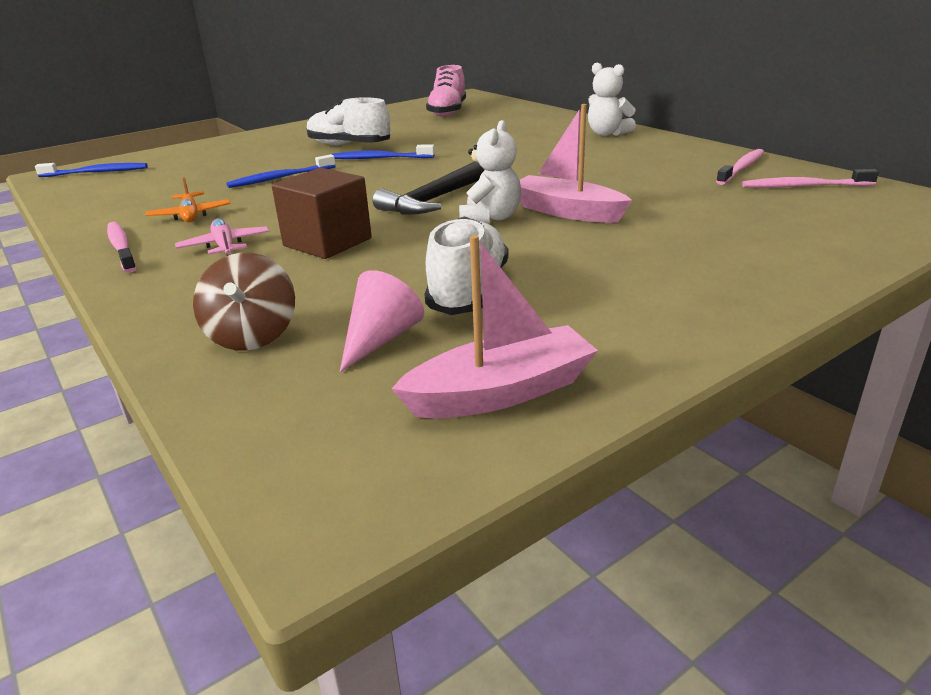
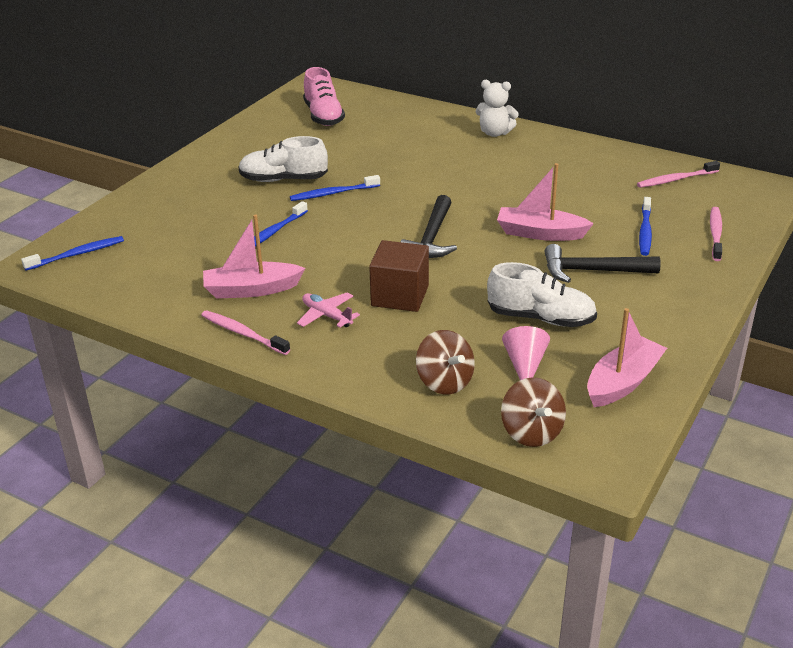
camera: 25 degrees left, 5 degrees up
(190, 215) = (251, 289): orange plane -> pink boat
(278, 429) = (531, 432): none -> brown spinning top
(468, 291) = (541, 318): white shoe -> white shoe turned 120 degrees clockwise
(490, 218) = (493, 250): white teddy bear -> none
(597, 254) = (592, 271): none -> black hammer
(713, 227) = (645, 231): none -> blue toothbrush
(741, 168) = (624, 165): pink toothbrush -> pink toothbrush (715, 234)

